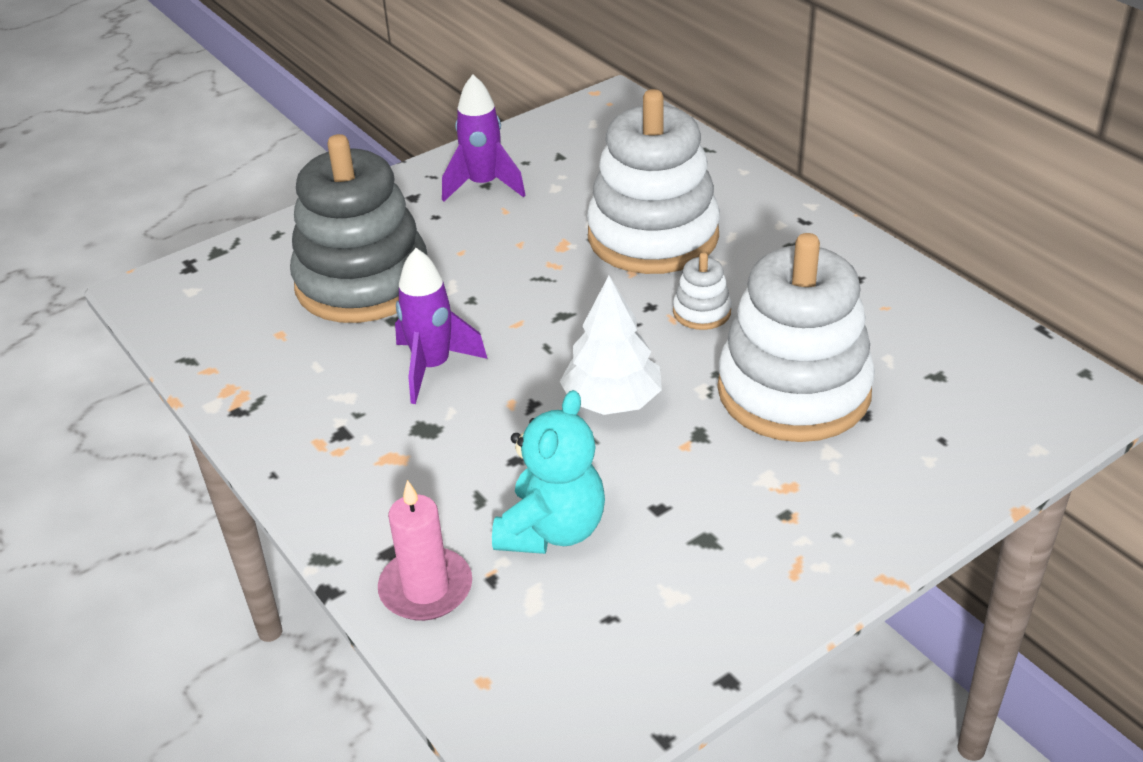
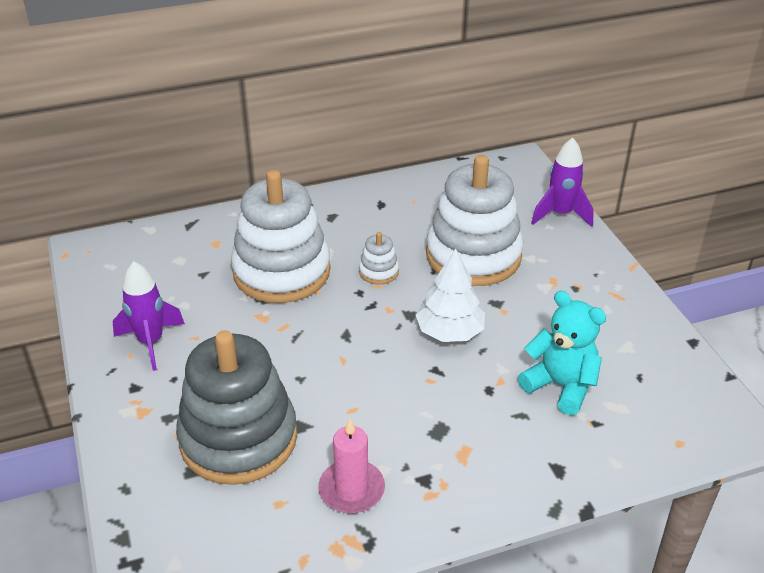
camera: 75 degrees left, 0 degrees up
(426, 588) = (597, 457): pink candle -> pink candle (351, 489)
(432, 367) = (371, 414): purple rocket -> purple rocket (560, 214)

